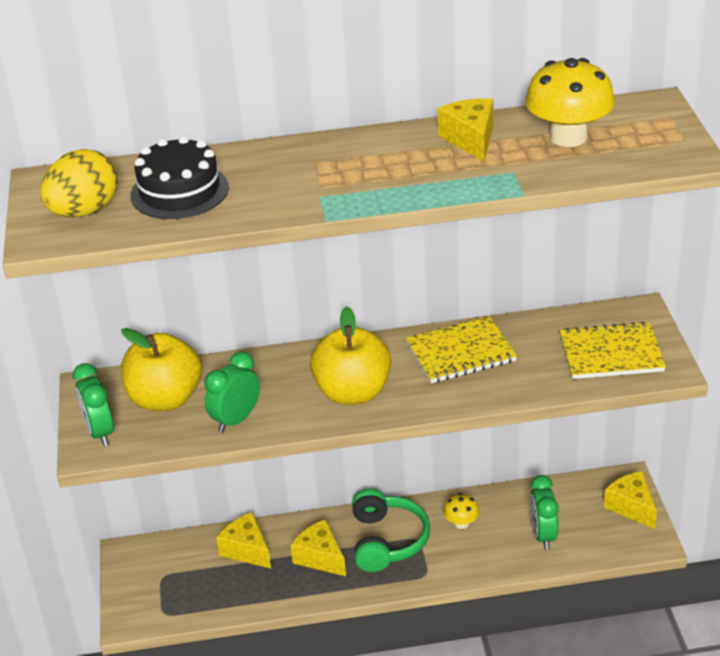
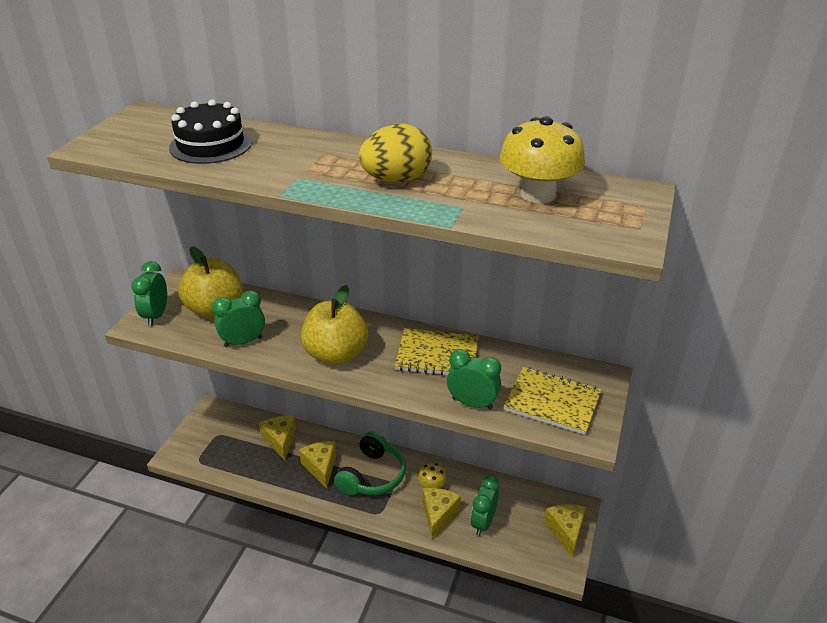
camera: 25 degrees right, 0 degrees up
(84, 212) = (137, 139): yellow egg -> yellow egg (396, 180)
(471, 139) = (456, 173): yellow cheese -> yellow cheese (438, 515)
(536, 385) = (472, 403): none -> green clock

